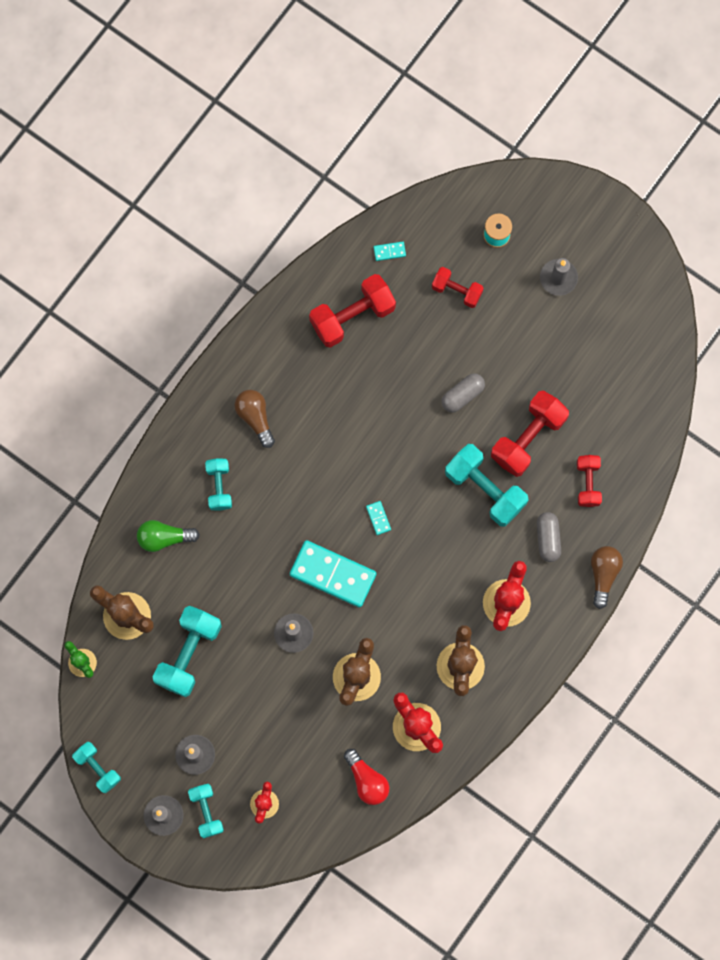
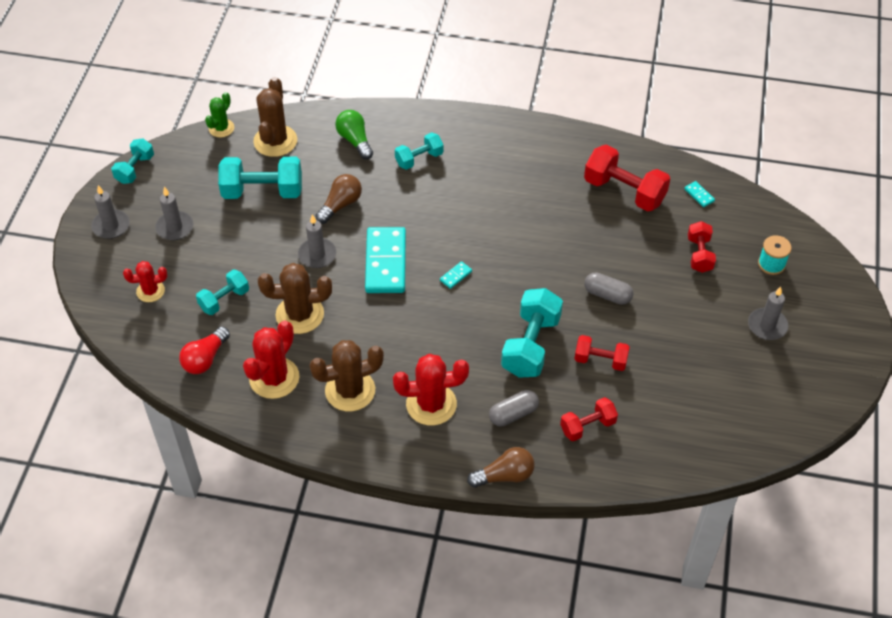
camera: 65 degrees right, 25 degrees down
(206, 811) = (126, 253): turquoise dumbbell -> turquoise dumbbell (224, 300)
(255, 418) = (493, 160): brown light bulb -> brown light bulb (340, 205)
(528, 438) = (600, 360): red dumbbell -> red dumbbell, size x0.59

